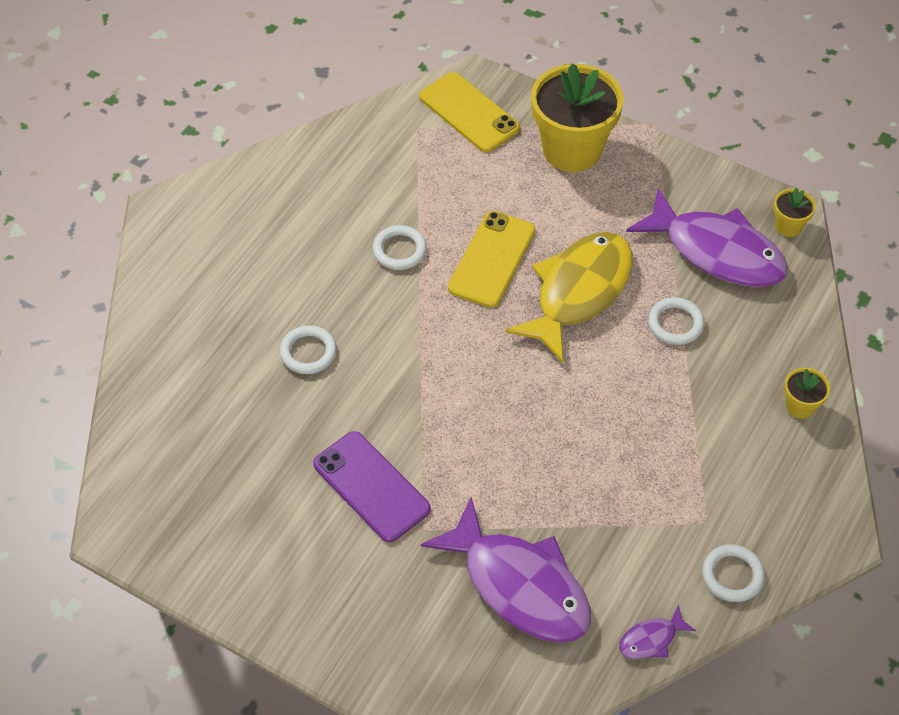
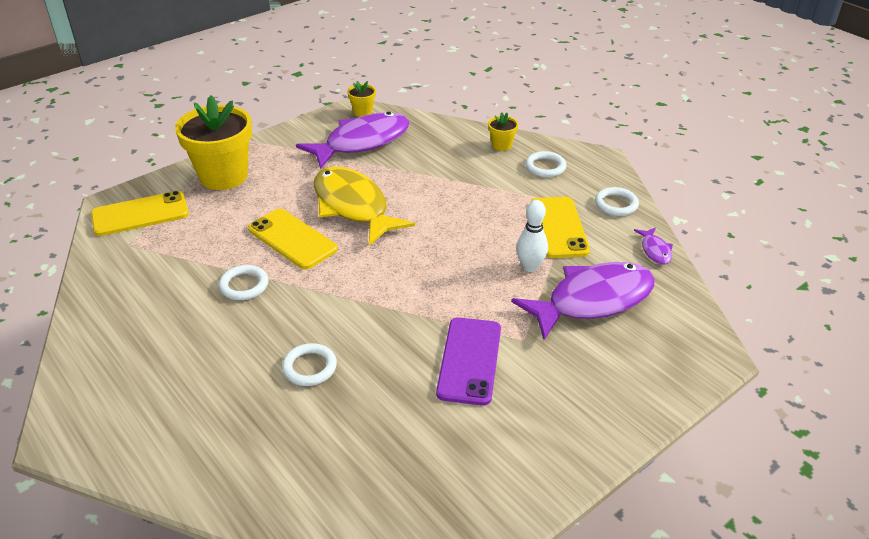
camera: 70 degrees left, 15 degrees down
(371, 486) = (469, 360): purple phone -> purple phone turned 60 degrees counterclockwise
(552, 505) = (530, 267): none -> white bowling pin
(645, 518) = (558, 227): none -> yellow phone
(675, 324) = (408, 173): white ring -> white ring (545, 167)

